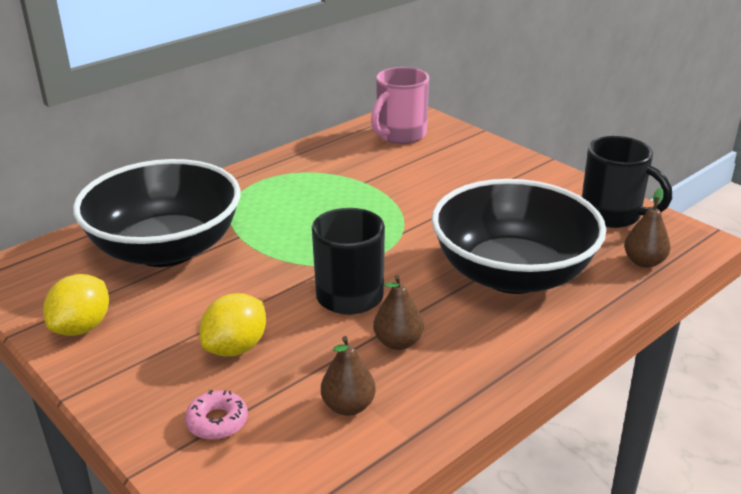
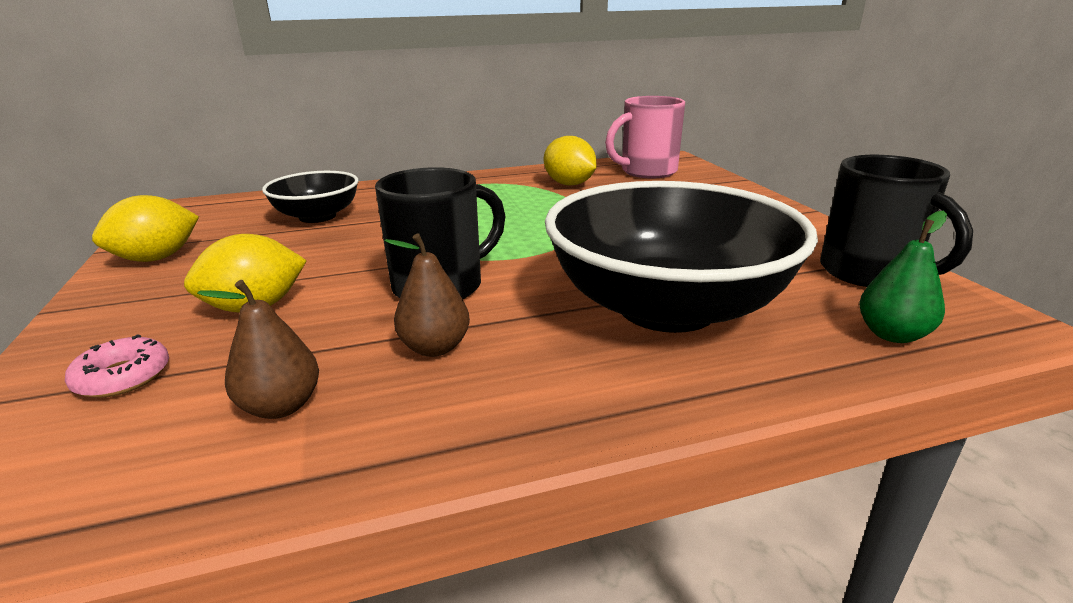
camera: 25 degrees right, 5 degrees down
(166, 249) = (317, 216): black bowl -> black bowl, size x0.52
(348, 164) = (569, 184): none -> yellow lemon
(644, 262) = (892, 334): brown pear -> green pear

